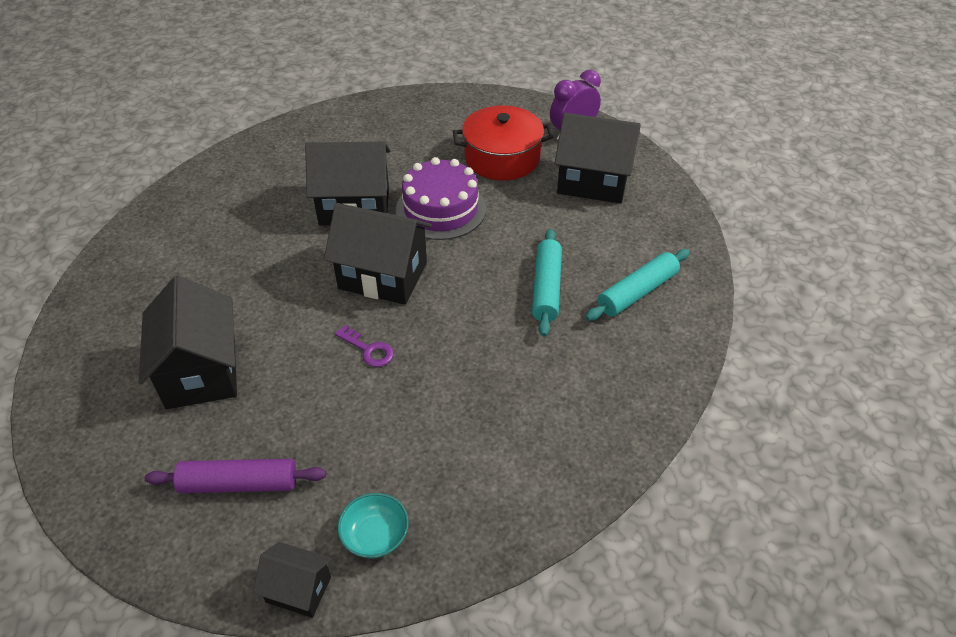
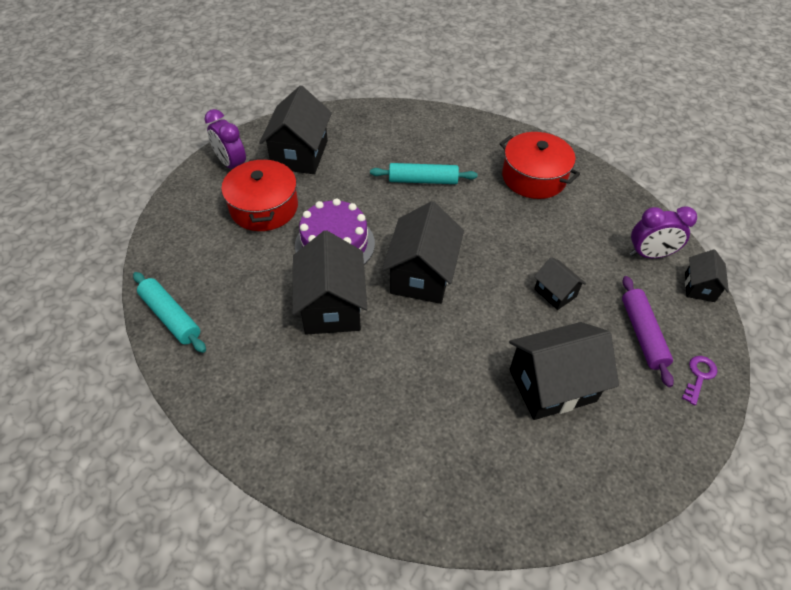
camera: 95 degrees left, 5 degrees up
(329, 399) = (555, 293): none -> black house
(368, 350) = (503, 275): purple key -> purple key (699, 376)
(375, 536) = (649, 254): turquoise bowl -> purple clock
(554, 414) = (533, 177): none -> red pot
(637, 292) = (420, 138): turquoise rolling pin -> turquoise rolling pin (171, 317)

